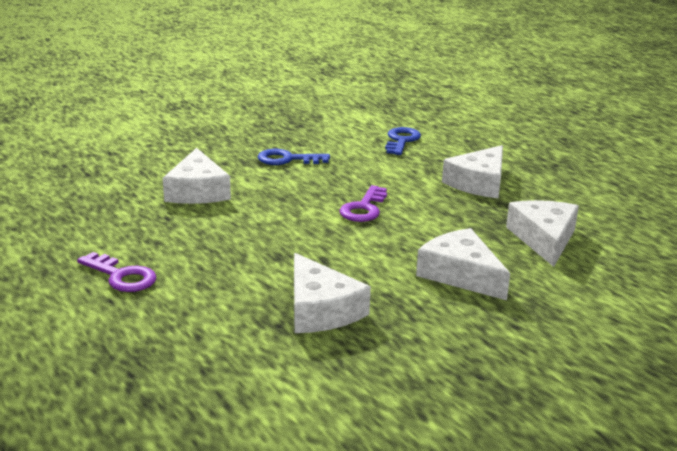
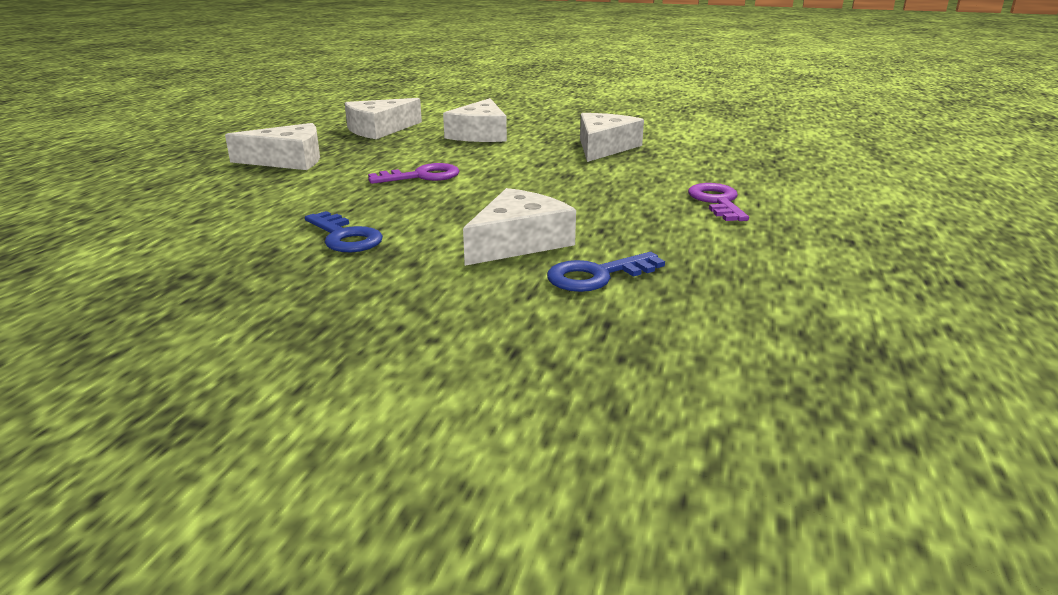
camera: 130 degrees left, 0 degrees up
(401, 140) = (189, 209): blue key -> blue key (597, 276)

